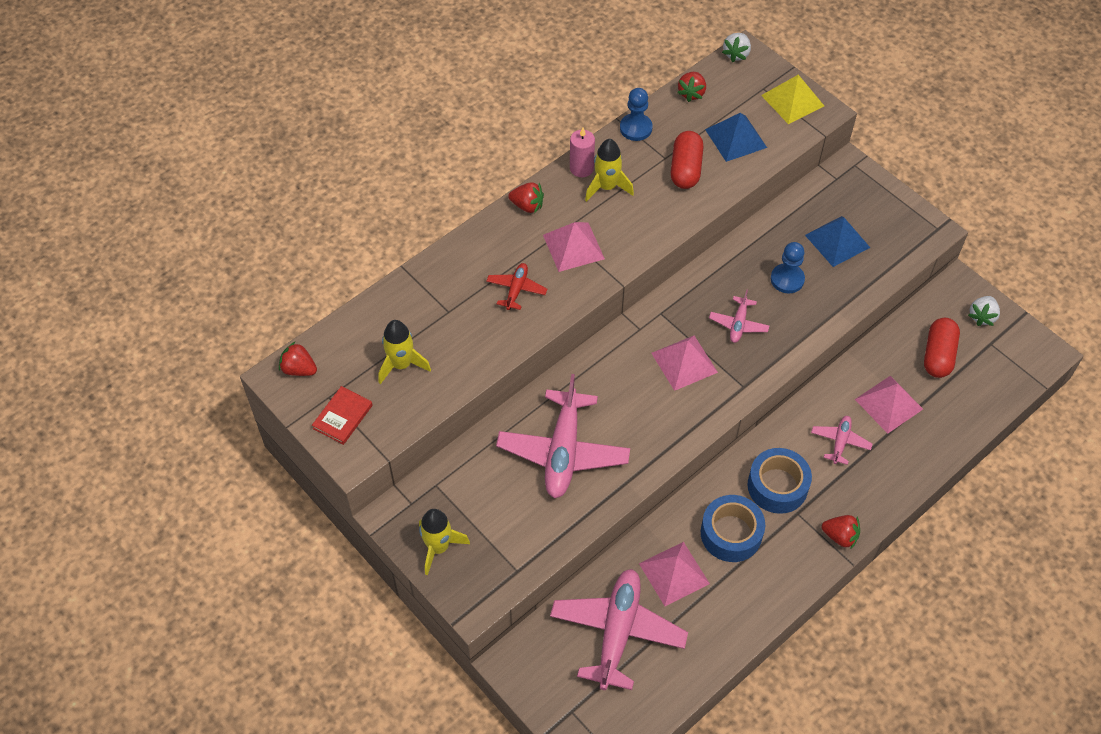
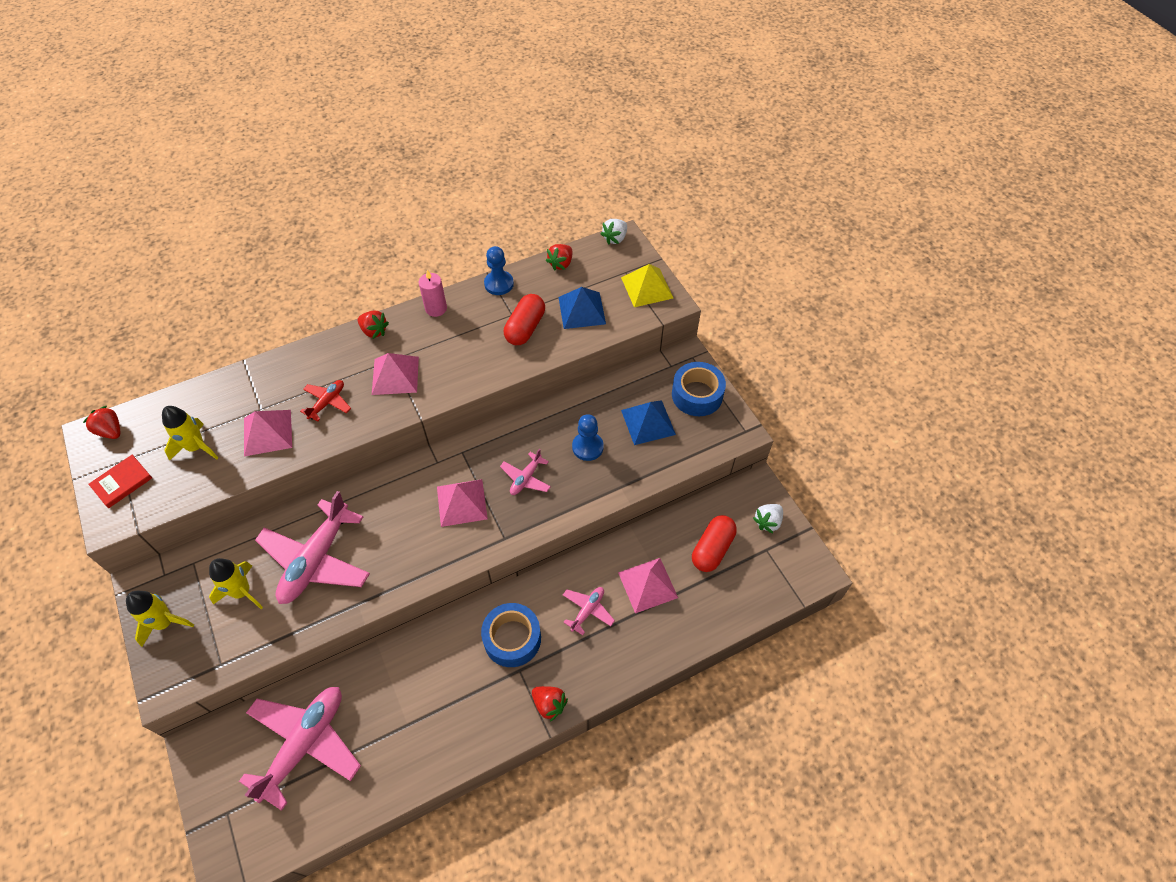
camera: 15 degrees right, 0 degrees up
(607, 187) = (449, 329): yellow rocket -> yellow rocket (242, 592)
(674, 573) = (381, 699): pink pyramid -> pink pyramid (267, 432)
(731, 533) = (450, 674): blue tape -> blue tape (697, 395)

